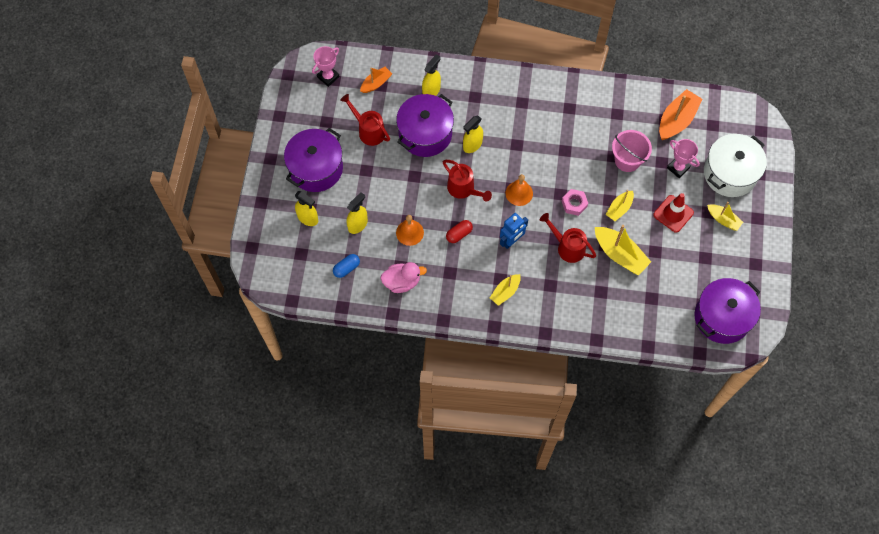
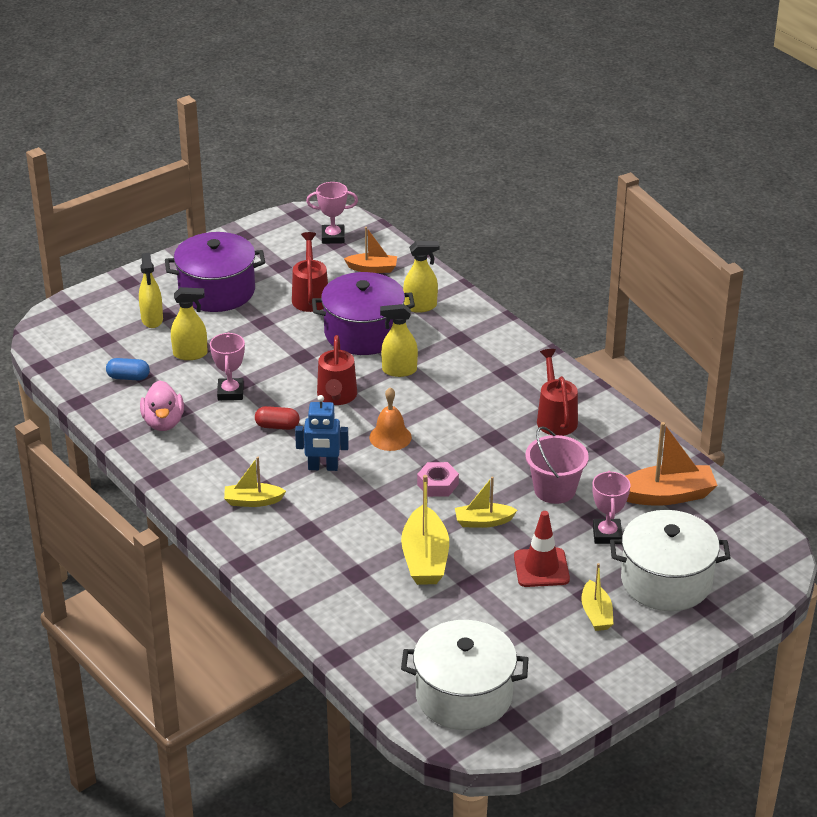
camera: 45 degrees right, 30 degrees down
(402, 282) = (163, 422): pink duck -> pink duck turned 45 degrees clockwise
(409, 232) = (230, 392): orange bell -> pink trophy
(567, 247) = (375, 512): red watering can -> red watering can (555, 418)
(722, 317) = (464, 695): purple pot -> white pot

